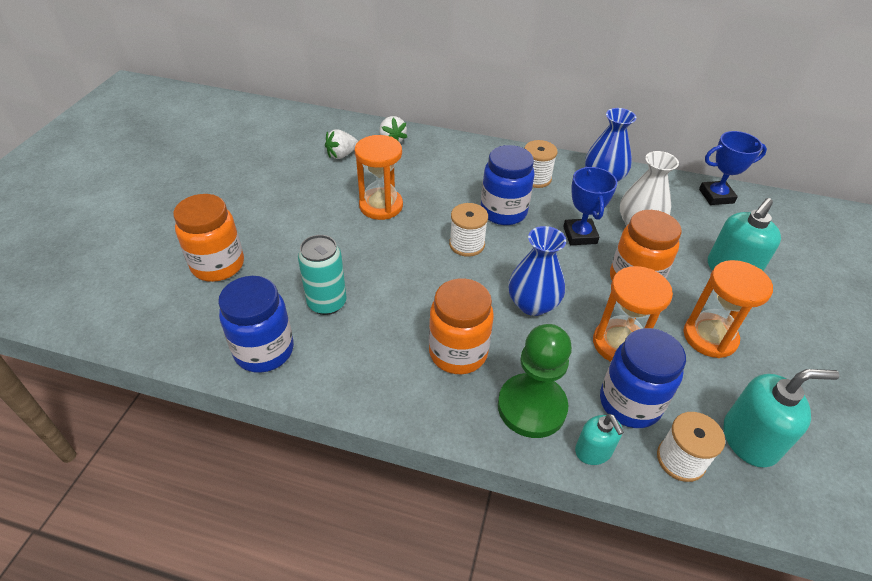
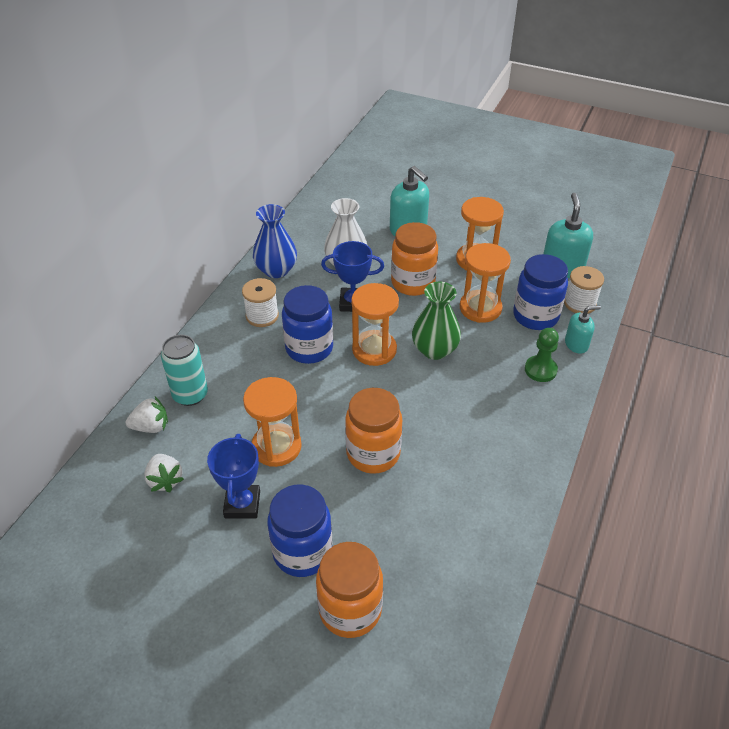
camera: 80 degrees left, 0 degrees up
(264, 350) = (480, 556): blue jar -> blue jar (302, 552)
(327, 303) = (420, 501): turquoise can -> turquoise can (190, 395)
(458, 352) = (486, 407): orange jar -> orange jar (373, 453)
(467, 244) = (352, 382): white spool -> none
(516, 256) = (374, 350): none -> orange hourglass
(531, 407) = (540, 370): green pawn -> green pawn, size x0.60
(532, 304) = (434, 350): blue vase -> green vase
(716, 196) = (318, 210): blue trophy -> blue trophy (242, 504)

